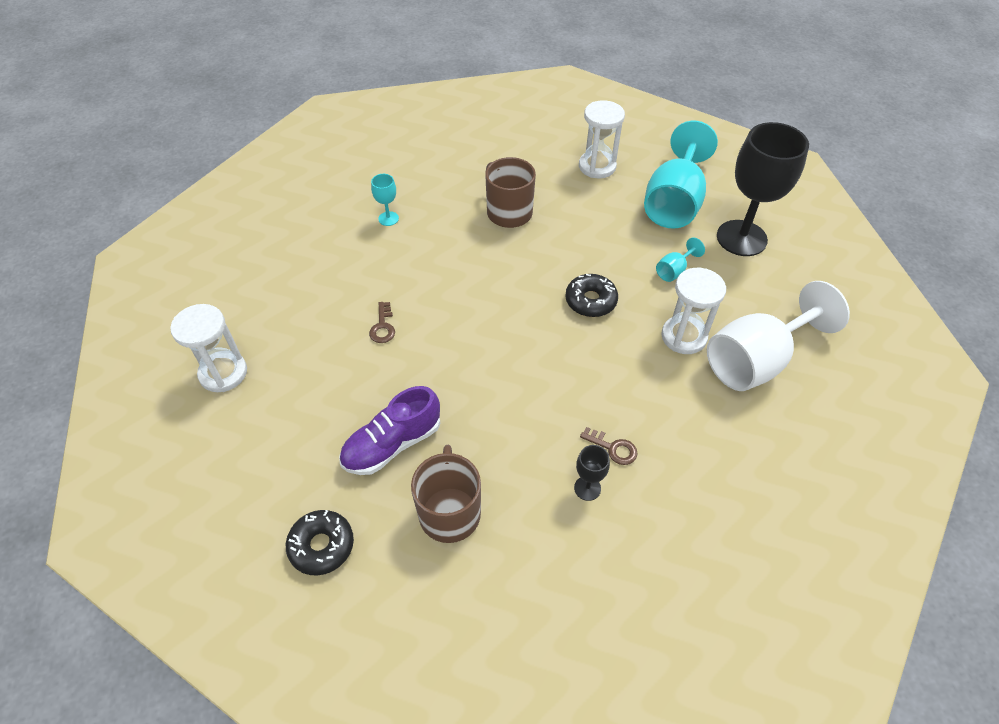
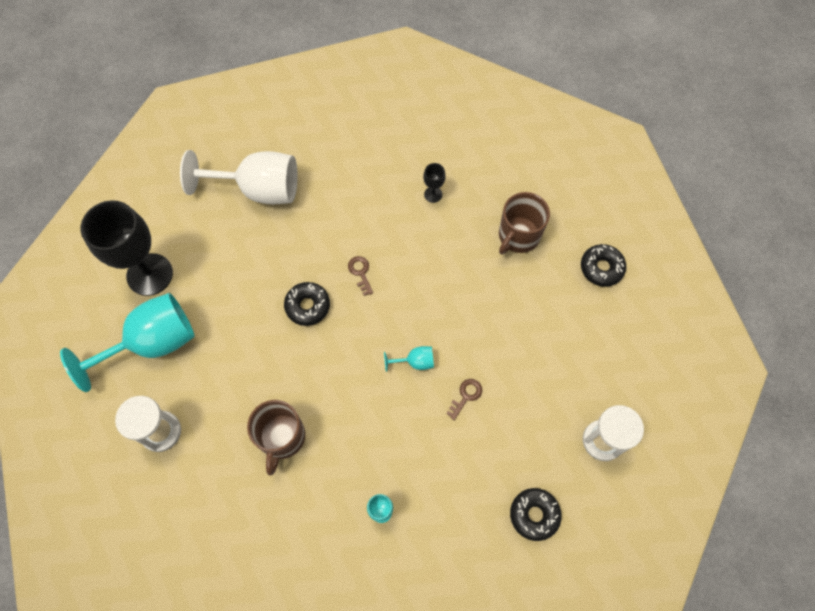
camera: 140 degrees left, 15 degrees up
(258, 285) = (534, 515): none -> black donut
(392, 444) = (522, 299): purple shoe -> none
(613, 448) = (397, 204): brown key -> brown key (360, 273)
(674, 271) = (227, 285): turquoise goblet -> turquoise goblet (415, 362)
(684, 336) = (280, 236): white hourglass -> none

